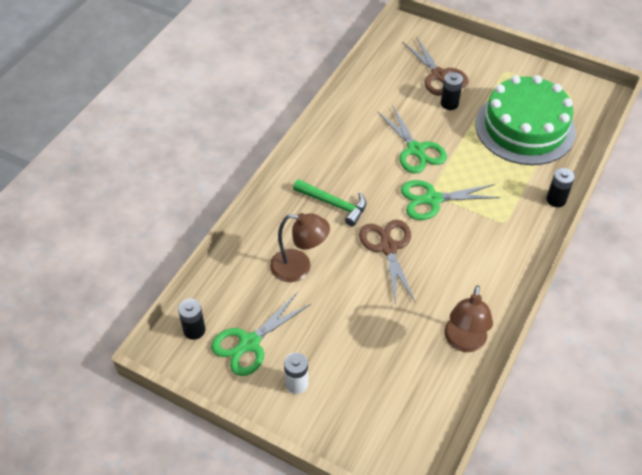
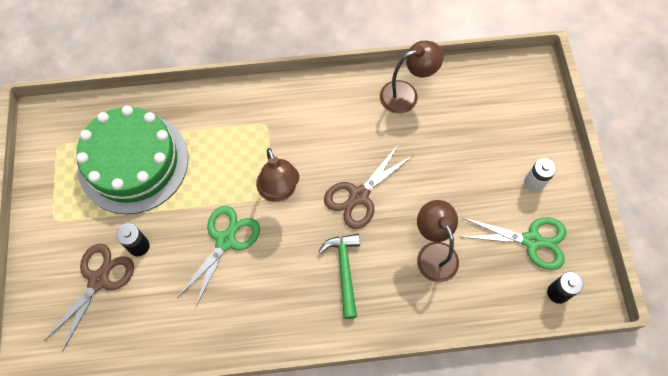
camera: 125 degrees left, 15 degrees up
(432, 199) = (279, 191): green scissors -> brown lamp
(556, 200) = (212, 98): black battery -> none

